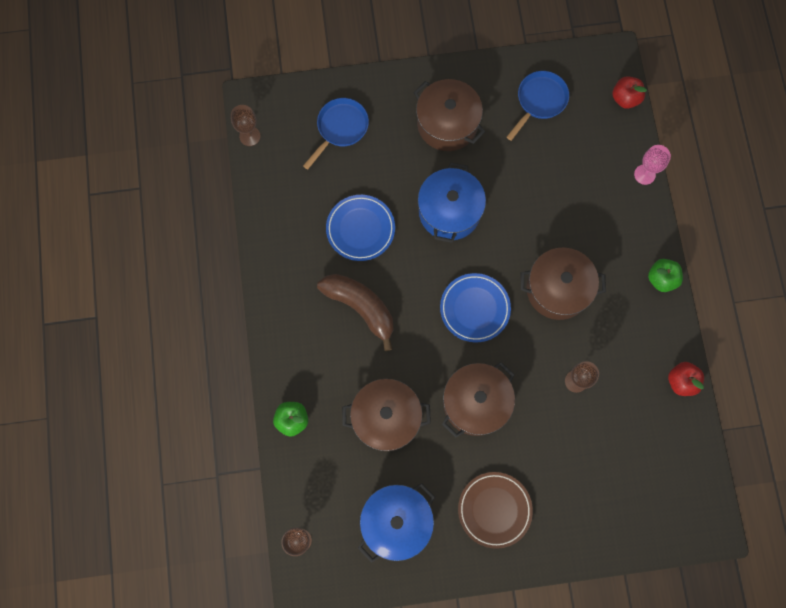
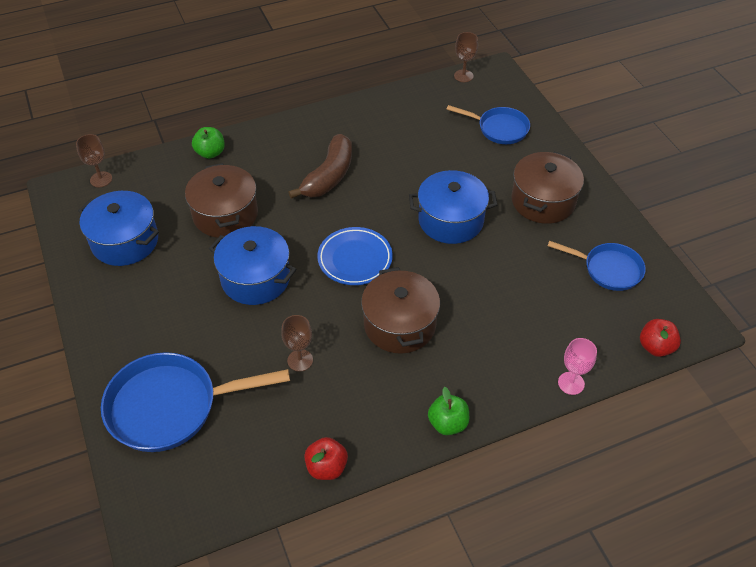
camera: 75 degrees right, 25 degrees down
(360, 229) = (406, 161): blue plate -> none
(475, 403) = (255, 278): brown pot -> blue pot
(494, 509) = (146, 315): brown plate -> none
(599, 498) = (171, 406): none -> blue pan

